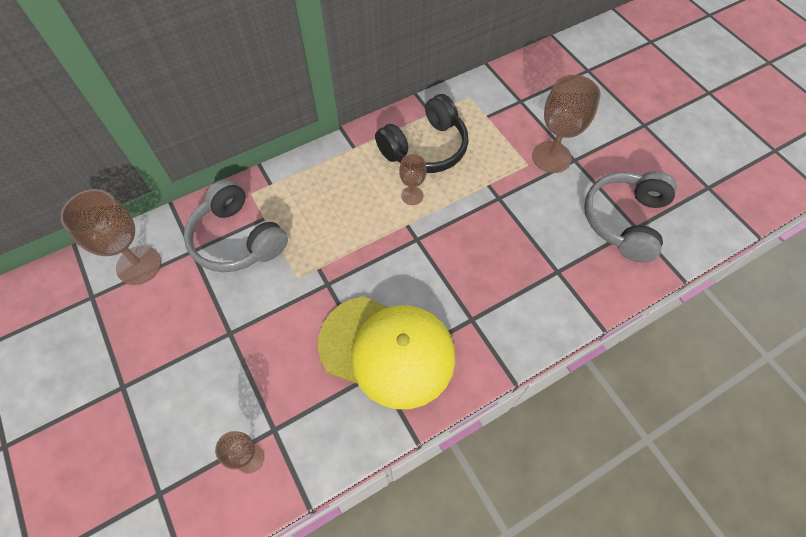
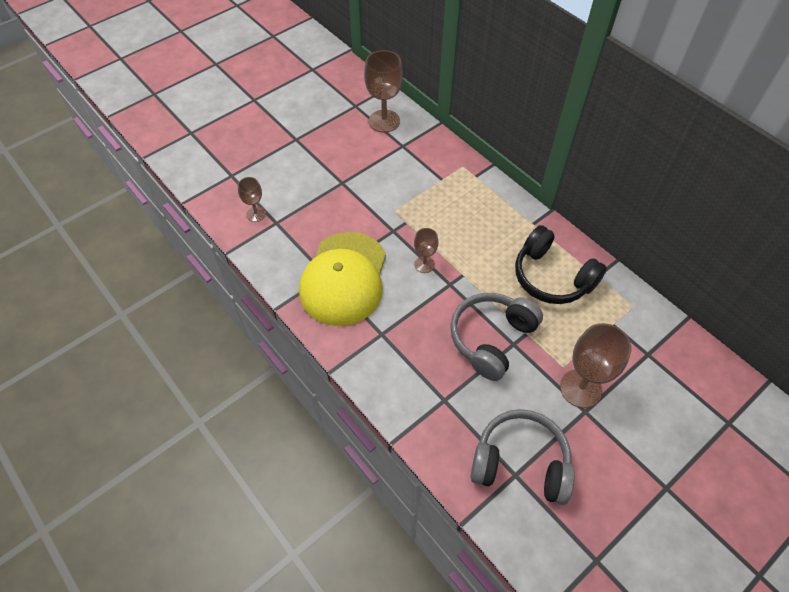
camera: 80 degrees right, 5 degrees down
(237, 239) = (419, 168): grey headphones -> grey headphones (491, 339)
(412, 195) = (494, 274): brown goblet -> brown goblet (424, 264)

